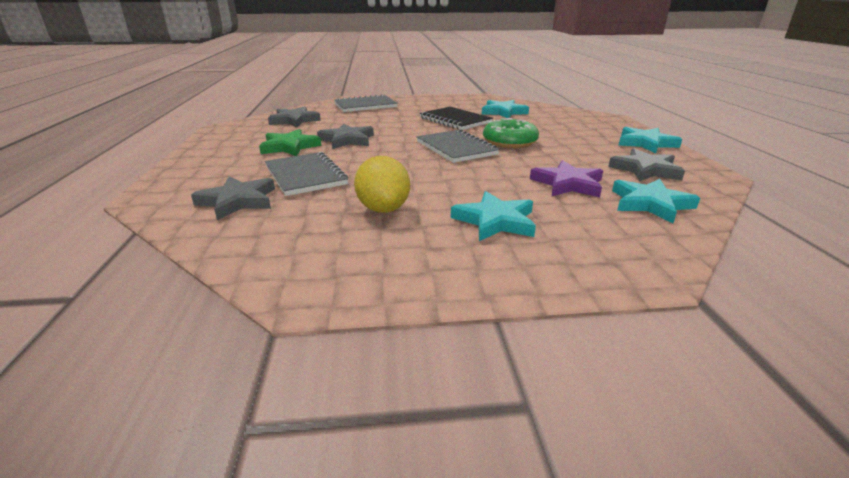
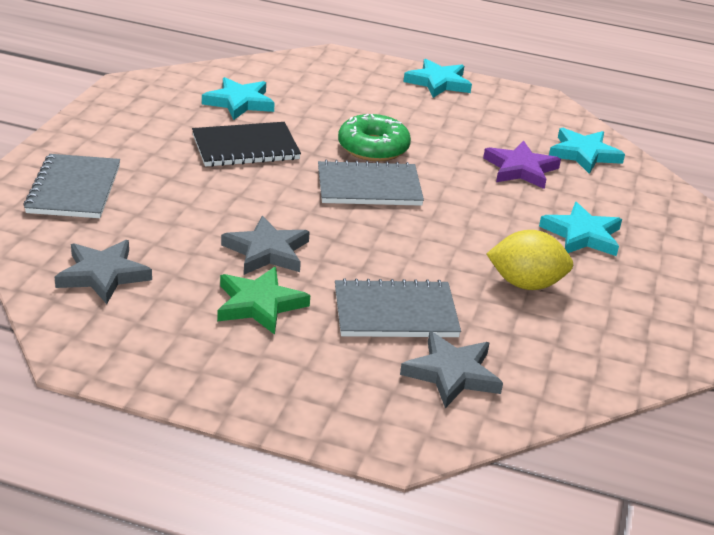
camera: 70 degrees left, 5 degrees up
(645, 170) = (509, 119): grey star -> none

